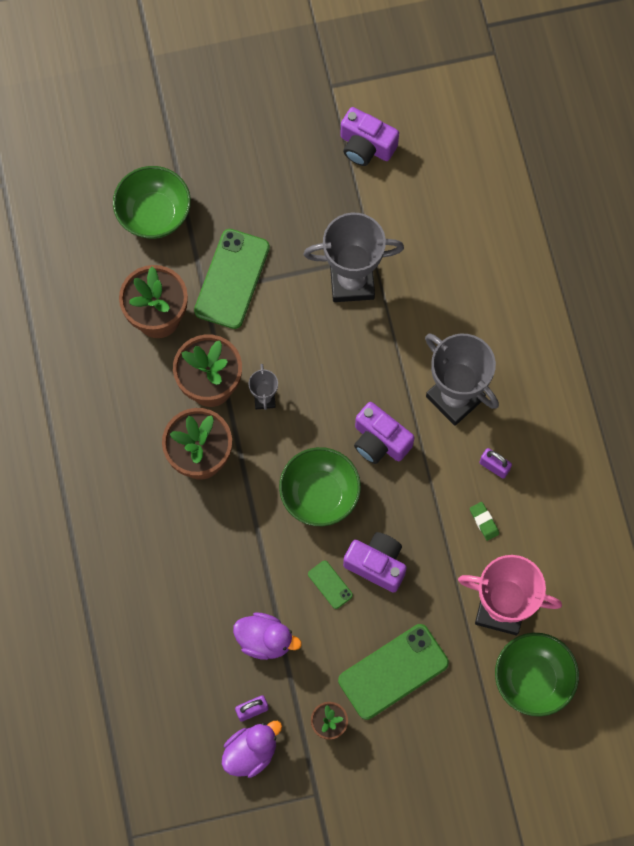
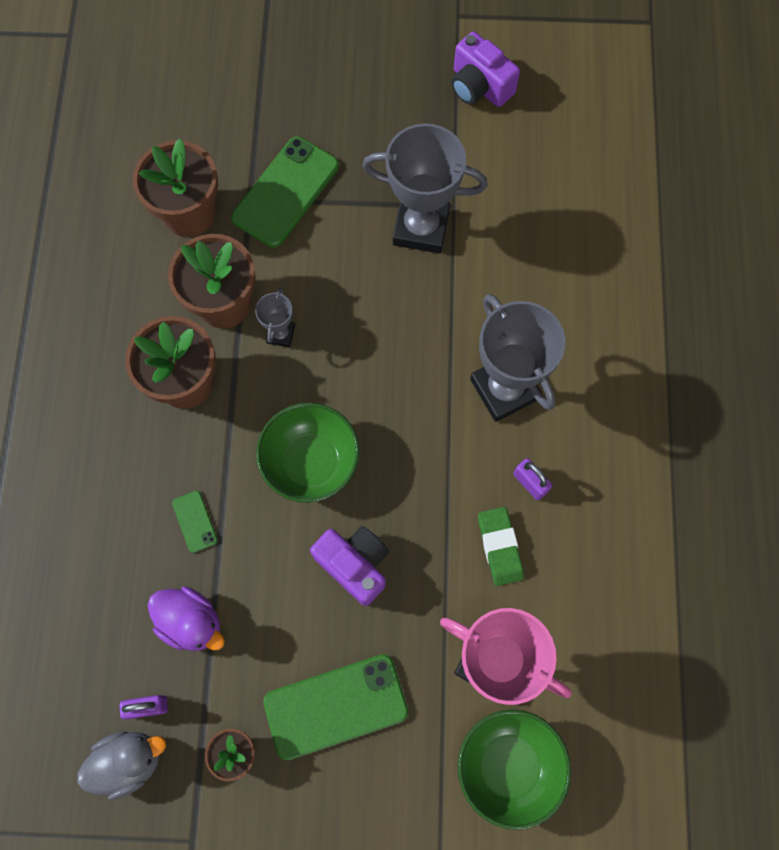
camera: 15 degrees right, 0 degrees up
(154, 214) = (222, 103): green bowl -> none
(251, 752) = (129, 761): purple duck -> grey duck
(330, 584) = (290, 574): green phone -> green phone (195, 521)
(380, 441) = (401, 417): purple camera -> none
(484, 521) = (500, 547): green eraser -> green eraser, size x1.58

